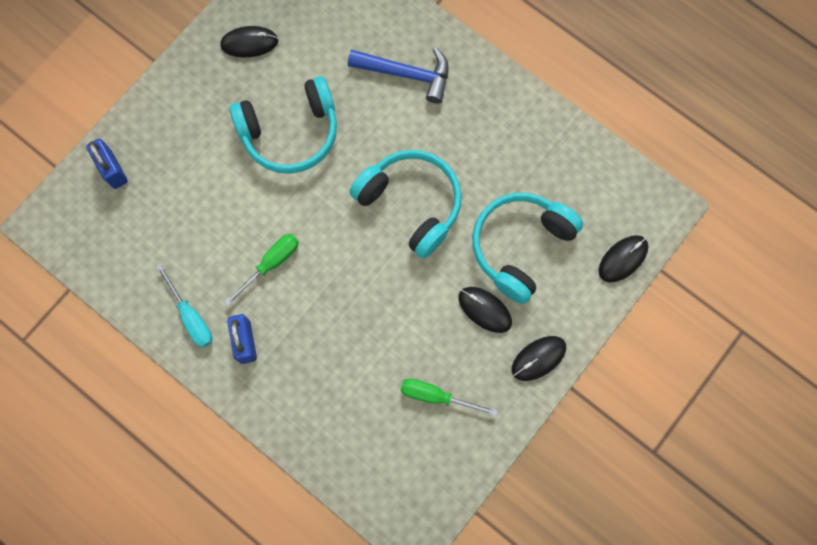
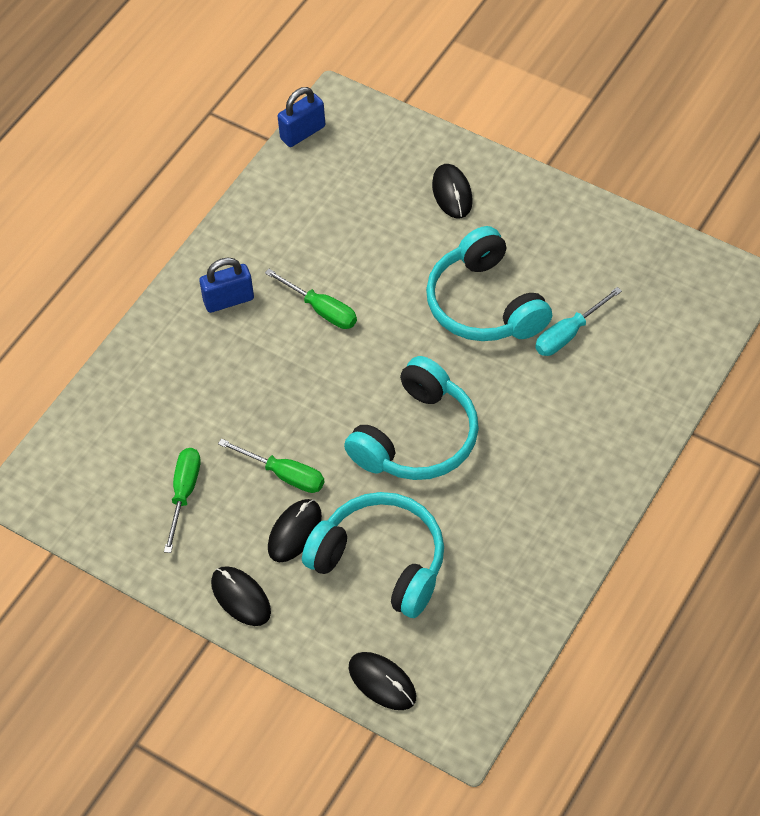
camera: 85 degrees right, 20 degrees down
(112, 169) = (408, 150): blue padlock -> blue padlock (302, 133)
(191, 316) = (251, 247): turquoise screwdriver -> turquoise screwdriver (568, 334)
(249, 43) = (589, 247): black mouse -> black mouse (452, 193)
(407, 74) = (586, 411): blue hammer -> none
(430, 312) = (284, 474): none -> green screwdriver

